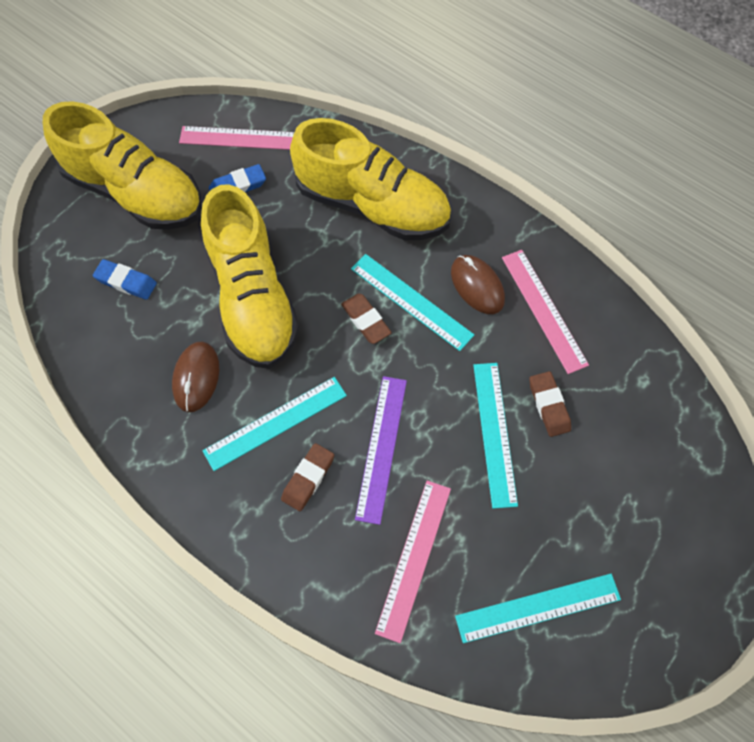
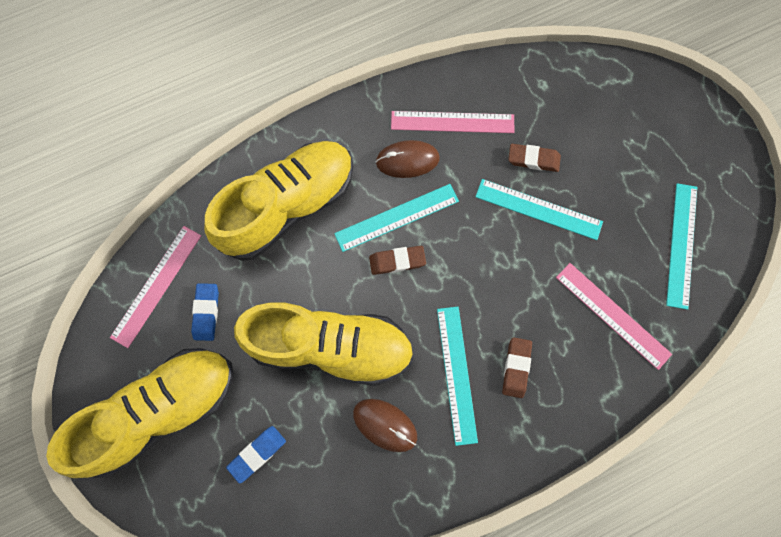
camera: 65 degrees left, 10 degrees up
(308, 478) = (516, 368): brown eraser -> brown eraser turned 45 degrees clockwise
(381, 448) = (514, 299): purple ruler -> none

